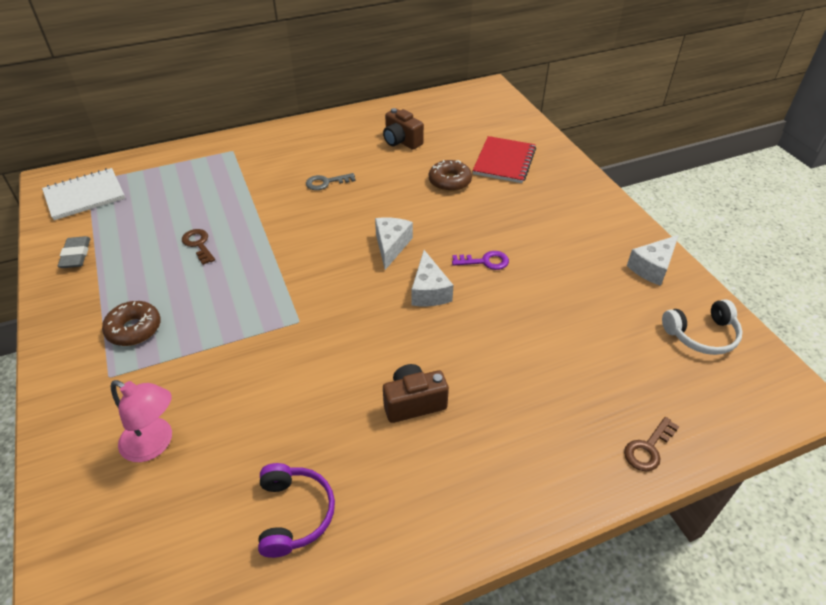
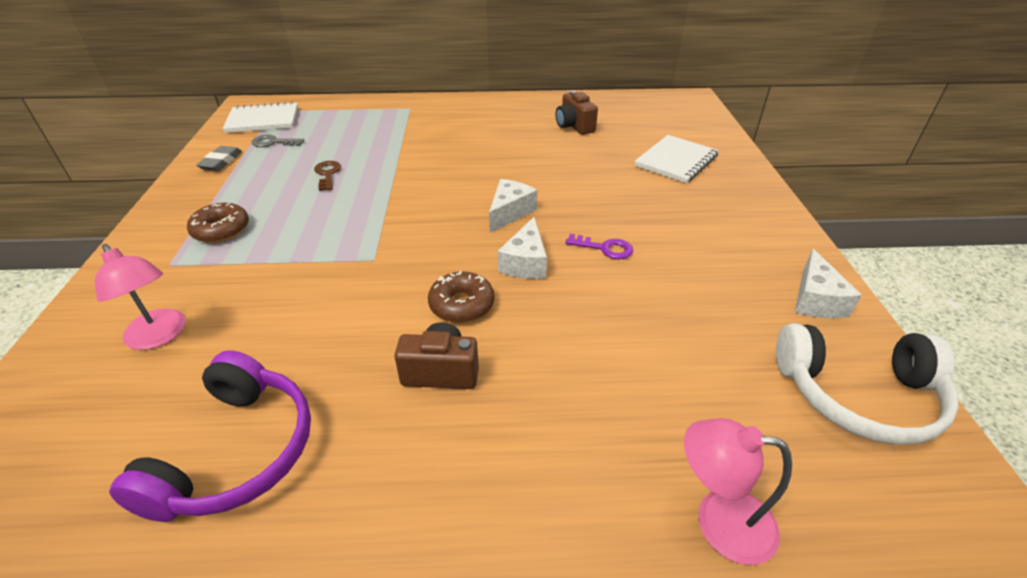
camera: 20 degrees right, 5 degrees down
(295, 514) = (237, 452): purple headphones -> purple headphones, size x1.53
(326, 182) = (479, 147): grey key -> grey key (273, 142)
(449, 181) = (605, 168): brown donut -> brown donut (461, 304)
(504, 161) = (676, 161): red notebook -> white notebook
(648, 448) = (718, 521): brown key -> pink lamp
(652, 267) = (815, 300): white cheese -> white cheese turned 60 degrees counterclockwise
(702, 335) = (858, 395): white headphones -> white headphones, size x1.53

